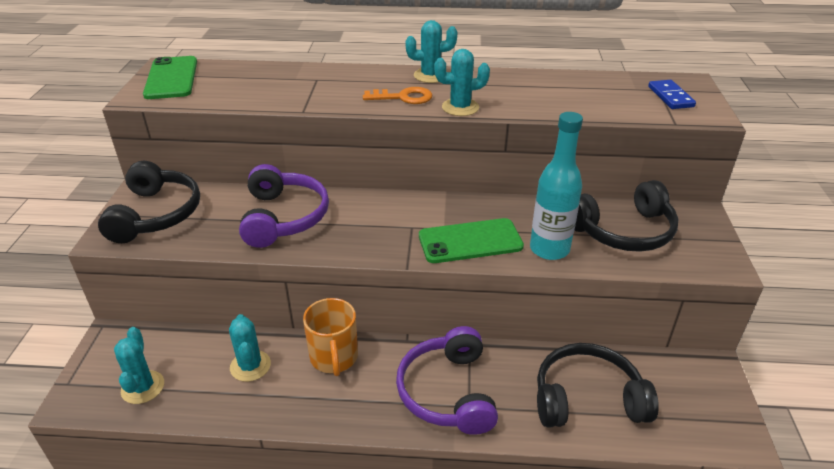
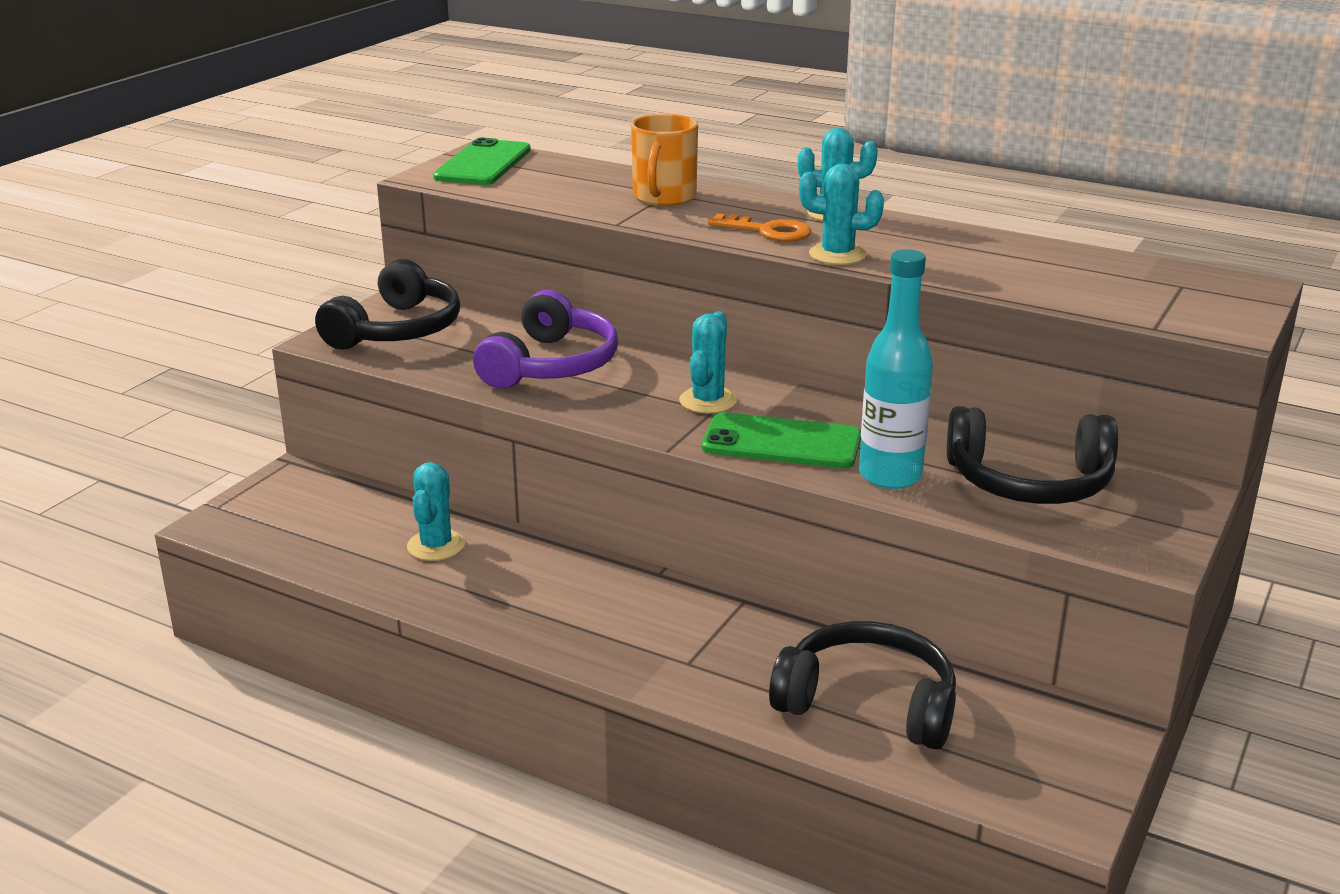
camera: 25 degrees right, 10 degrees down
(143, 387) = (297, 532): turquoise cactus -> turquoise cactus (708, 401)
(334, 357) = (547, 565): orange mug -> orange mug (664, 197)
(448, 392) = (671, 640): purple headphones -> none
(670, 97) = (1190, 297): blue domino -> none

